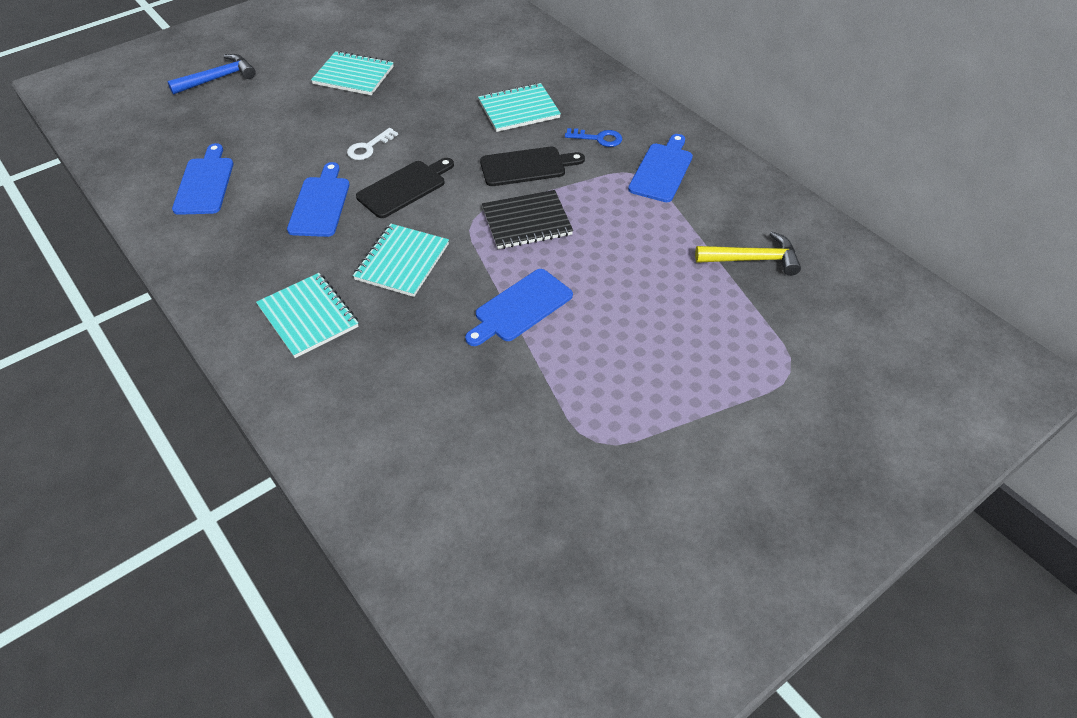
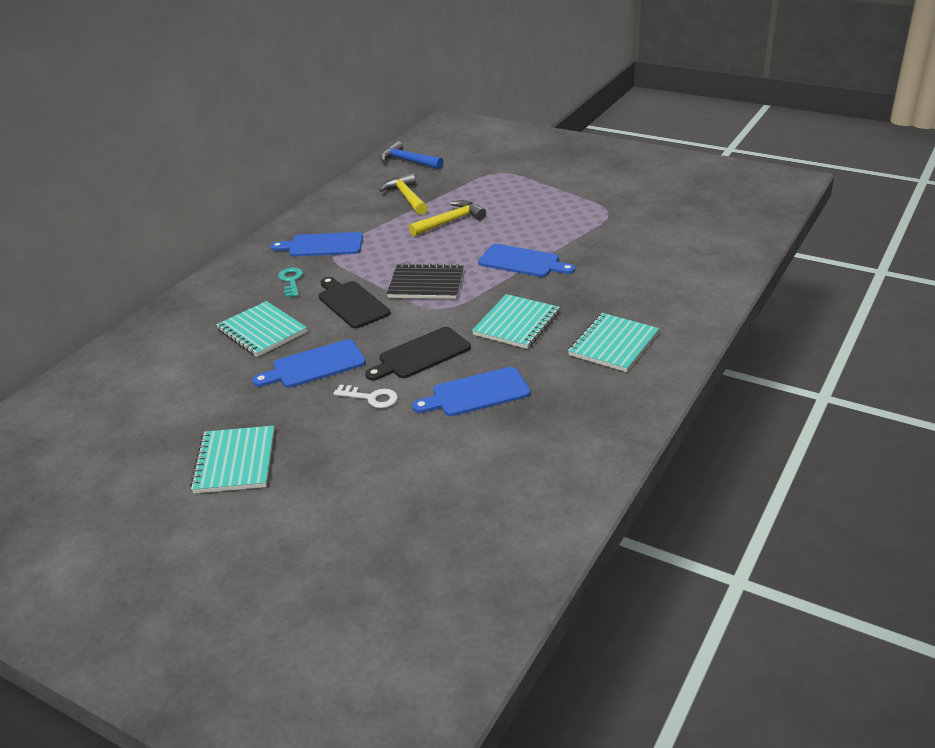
camera: 110 degrees left, 15 degrees down
(205, 183) = (498, 485): blue cutting board -> blue cutting board (315, 365)
(218, 78) = (284, 585): blue hammer -> blue hammer (408, 161)
(402, 262) = (517, 324): turquoise notebook -> turquoise notebook turned 60 degrees counterclockwise
(404, 188) = (421, 355): black cutting board -> black cutting board turned 60 degrees counterclockwise
(527, 222) = (426, 284): black notebook -> black notebook turned 45 degrees counterclockwise
(598, 138) = (291, 281): blue key -> turquoise key
(661, 278) = (450, 221): none -> yellow hammer

